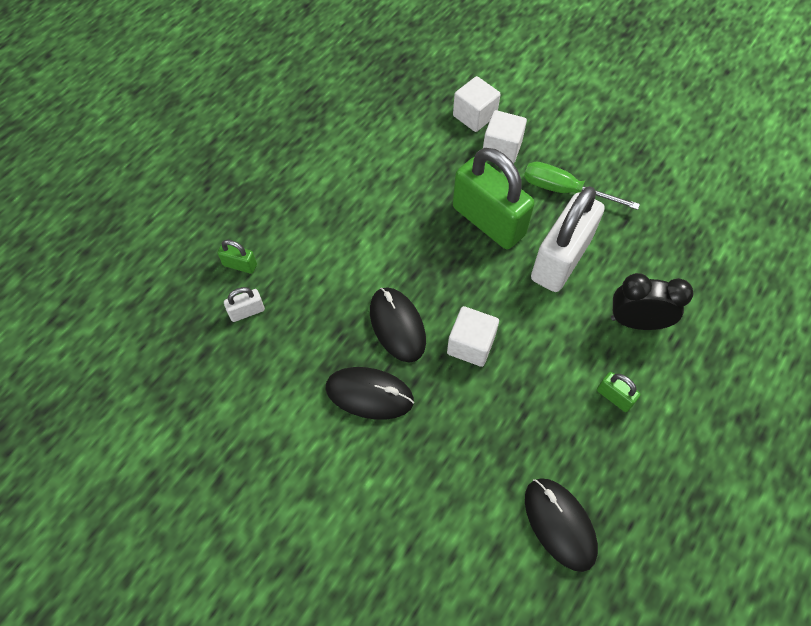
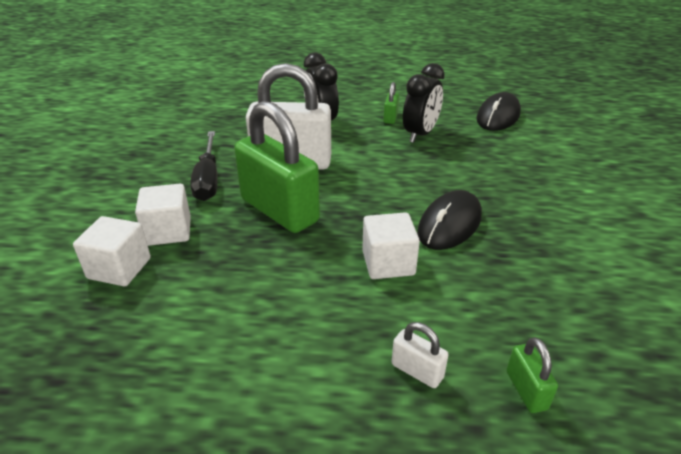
camera: 120 degrees left, 25 degrees down
(247, 311) = (569, 344): white padlock -> white padlock (417, 371)
(369, 394) = (528, 215): black mouse -> none
(471, 345) = (420, 181): white cube -> white cube (388, 263)
(488, 221) = (279, 210): green padlock -> green padlock turned 60 degrees counterclockwise
(558, 402) = (420, 134): none -> black clock
(564, 190) = (208, 179): green screwdriver -> black screwdriver

